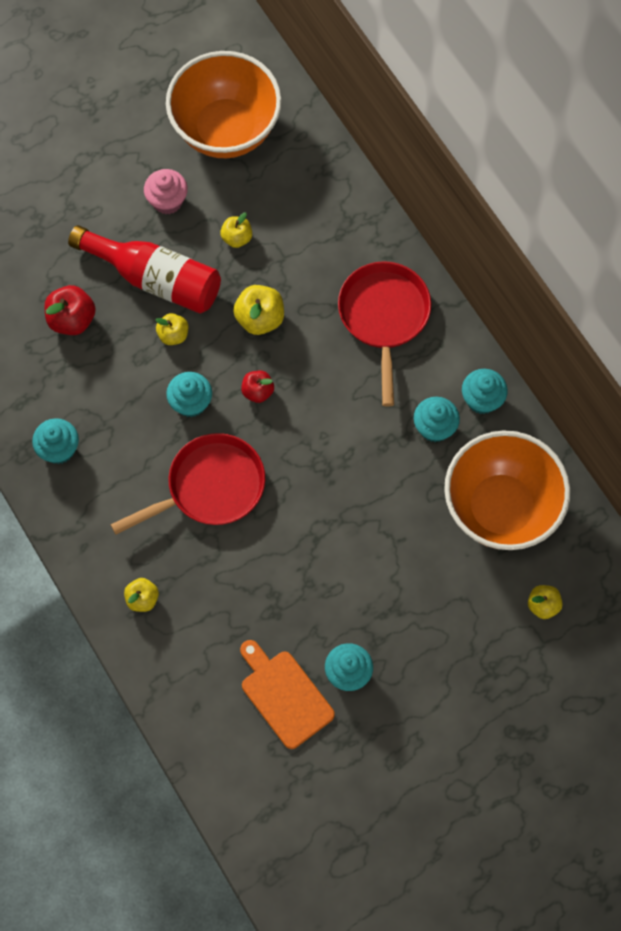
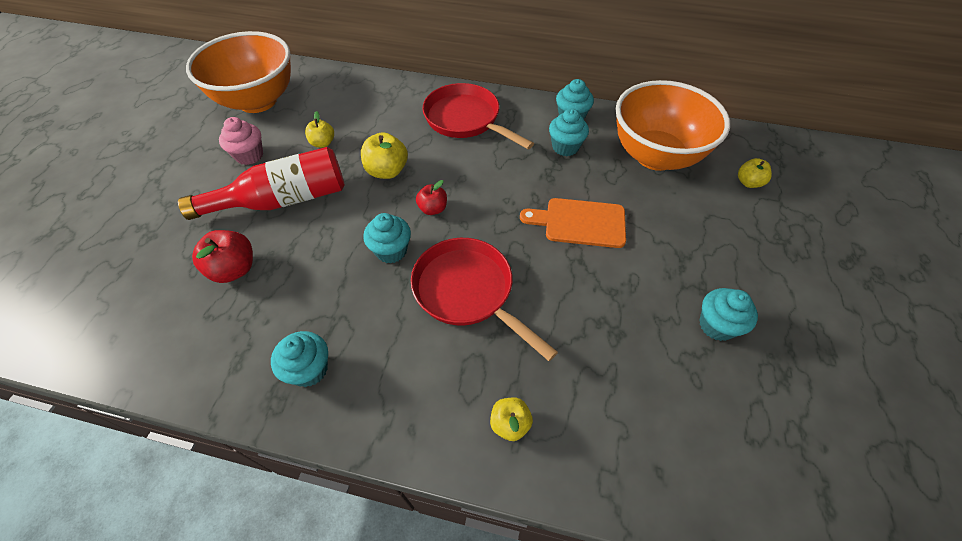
camera: 45 degrees left, 15 degrees down
(173, 335) = (332, 221): yellow apple -> none
(210, 487) = (468, 291): red pan -> red pan turned 60 degrees counterclockwise
(284, 695) = (703, 387): orange cutting board -> orange cutting board (580, 223)

